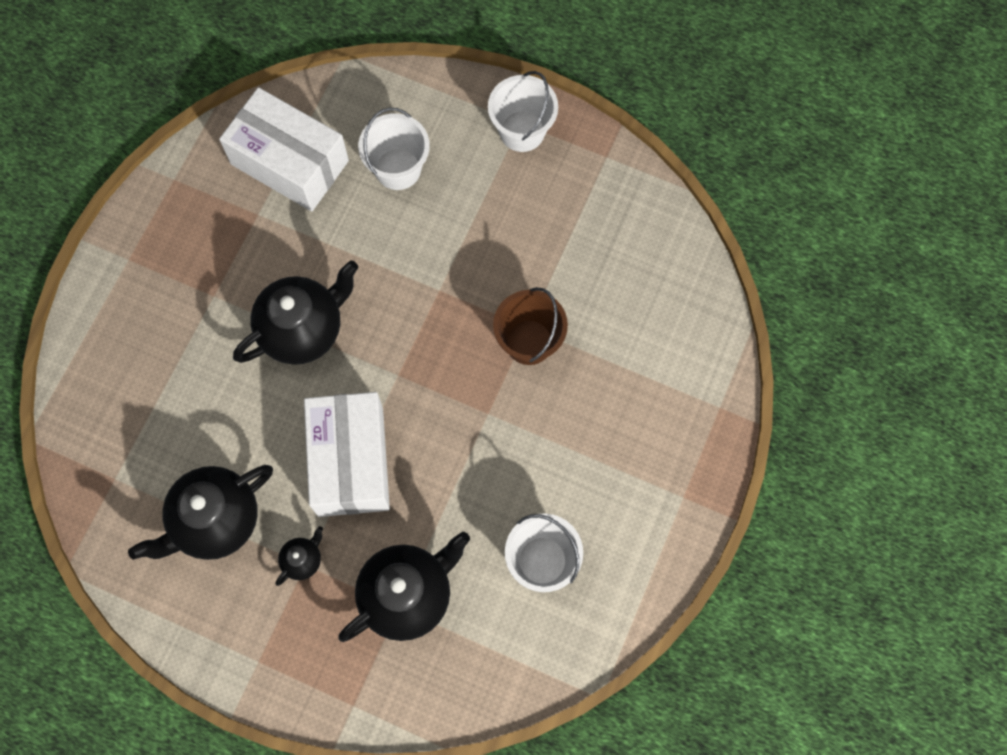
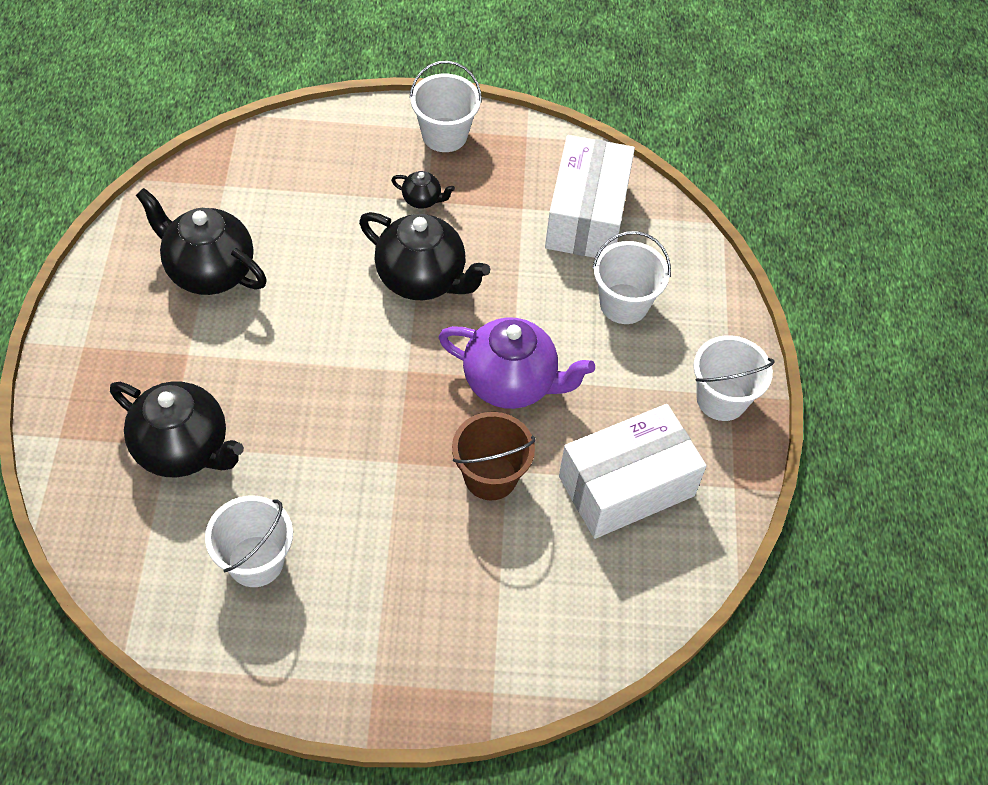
camera: 65 degrees right, 15 degrees down
(140, 252) = (444, 135): none -> white bucket
(302, 560) = (192, 350): black teapot -> black teapot (422, 200)
(350, 461) = (304, 359): white box -> white box (626, 486)
(443, 292) = (511, 383): none -> purple teapot

